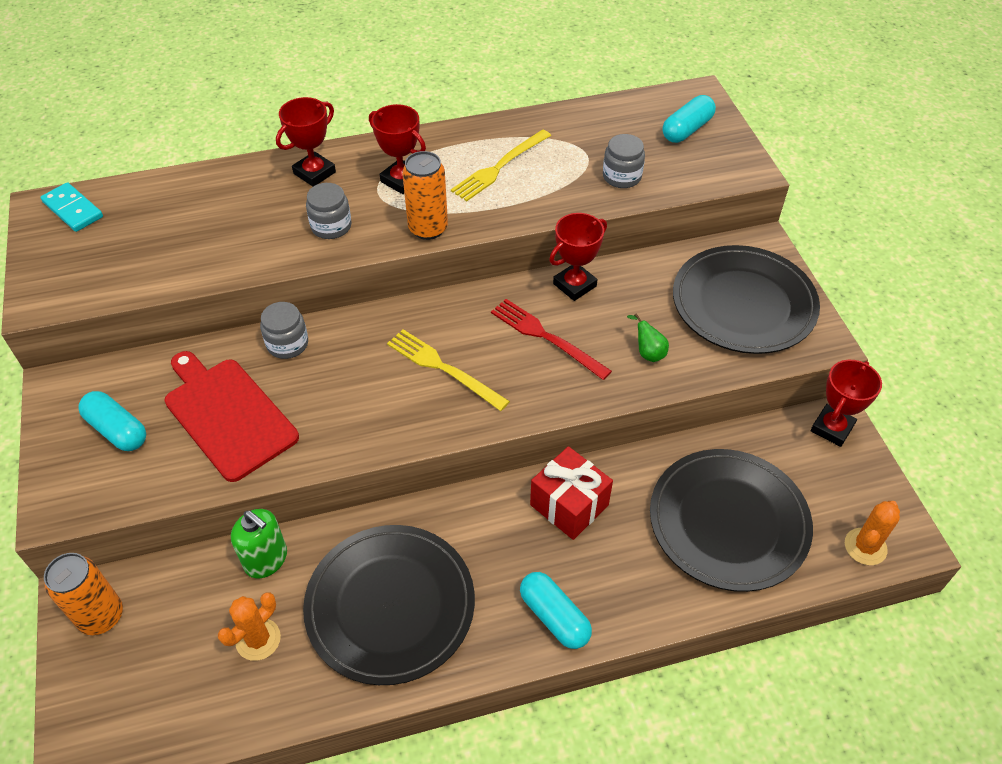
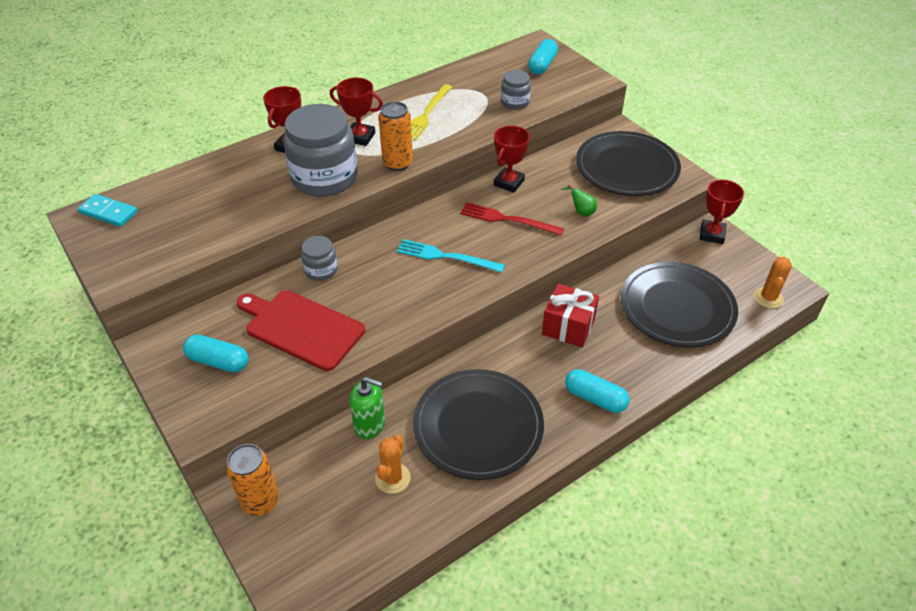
camera: 20 degrees left, 5 degrees down
(331, 226) = (324, 178): grey jar -> grey jar, size x2.08
(443, 368) = (446, 256): yellow fork -> turquoise fork

